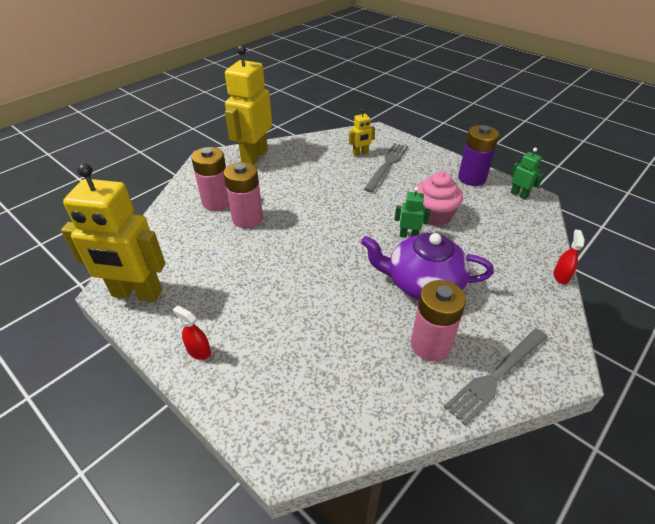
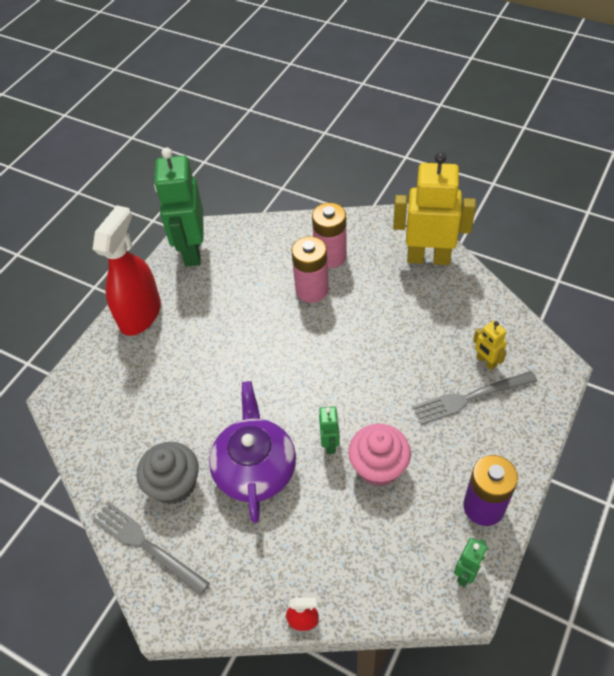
camera: 80 degrees right, 10 degrees up
(136, 293) = (192, 251): yellow robot -> green robot
(198, 351) = (140, 314): red spray bottle -> red spray bottle, size x2.49
(387, 165) = (471, 397): grey fork -> grey fork turned 150 degrees clockwise
(430, 345) = (174, 484): pink battery -> grey cupcake

